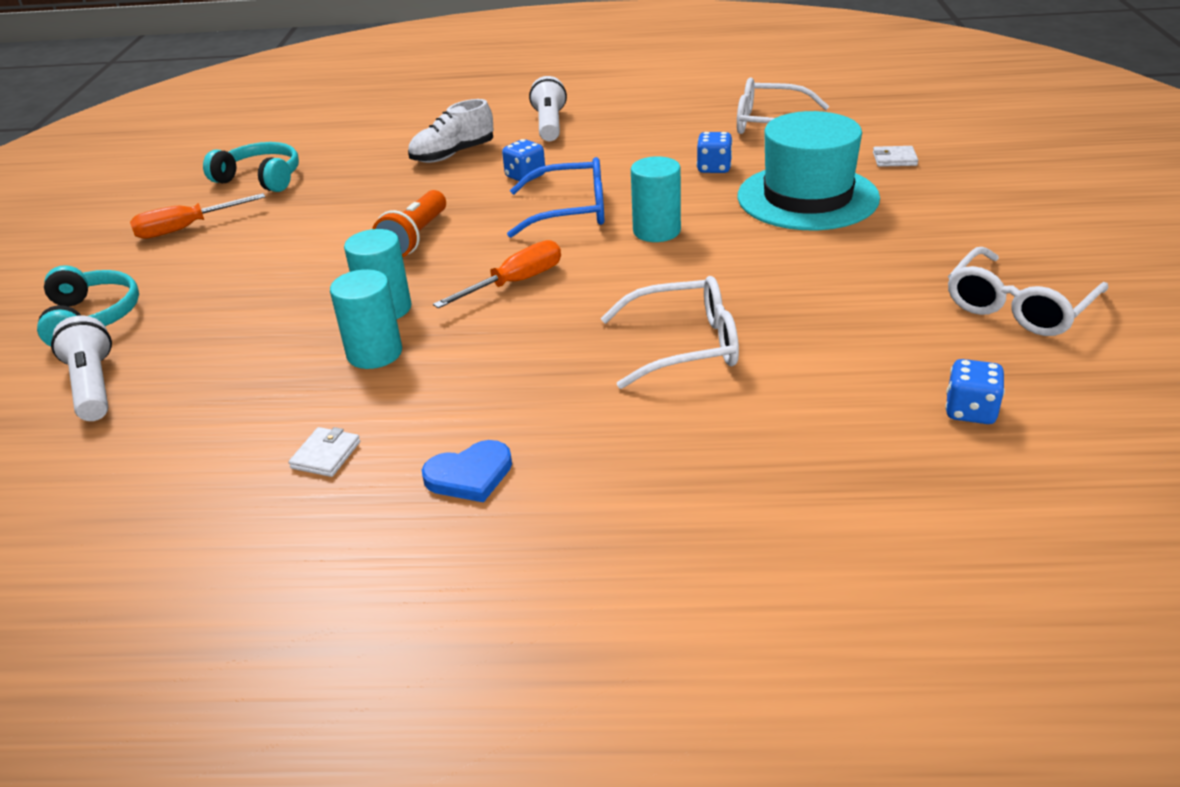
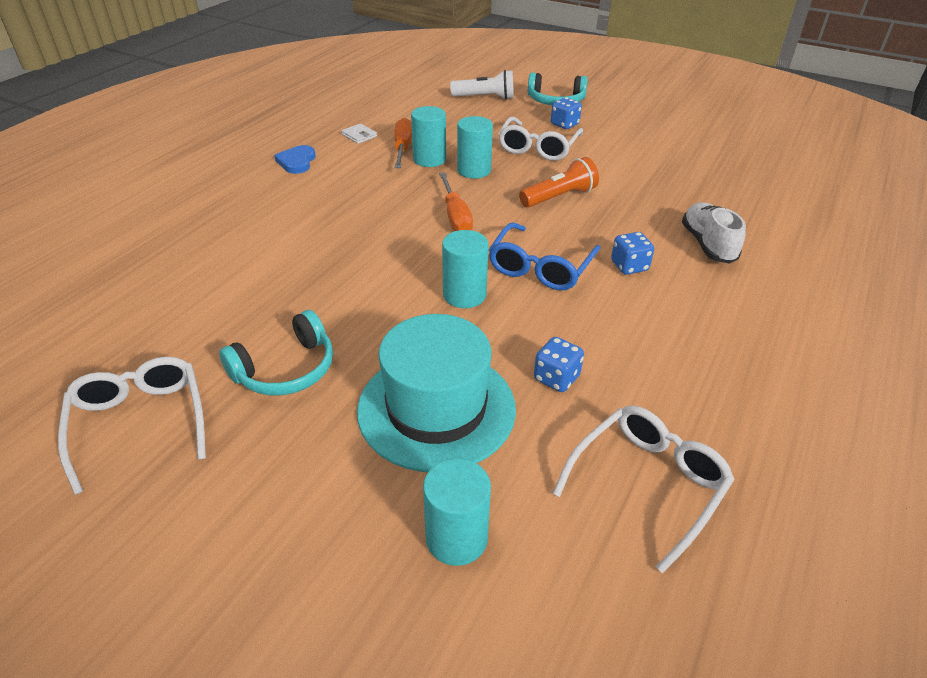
camera: 115 degrees right, 5 degrees up
(186, 228) = (649, 131): orange screwdriver -> orange screwdriver (403, 148)
(260, 179) = (717, 162): turquoise headphones -> turquoise headphones (286, 369)
(415, 238) = (559, 197): orange flashlight -> orange flashlight turned 105 degrees clockwise
(549, 125) = (752, 315): white flashlight -> none
(683, 345) = (310, 250): white glasses -> white glasses (538, 147)
(894, 159) = (456, 538): white wallet -> turquoise cylinder
(970, 411) = (106, 322): blue dice -> blue dice (564, 124)

